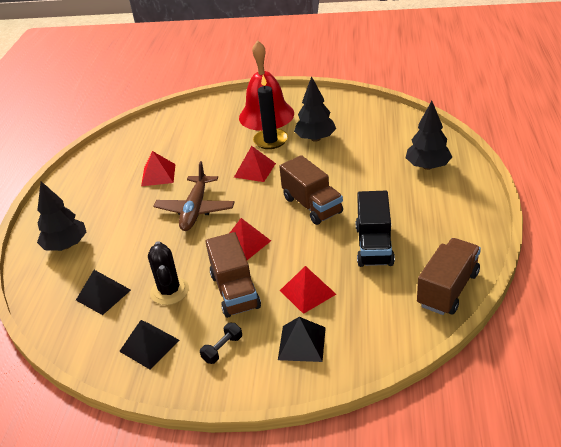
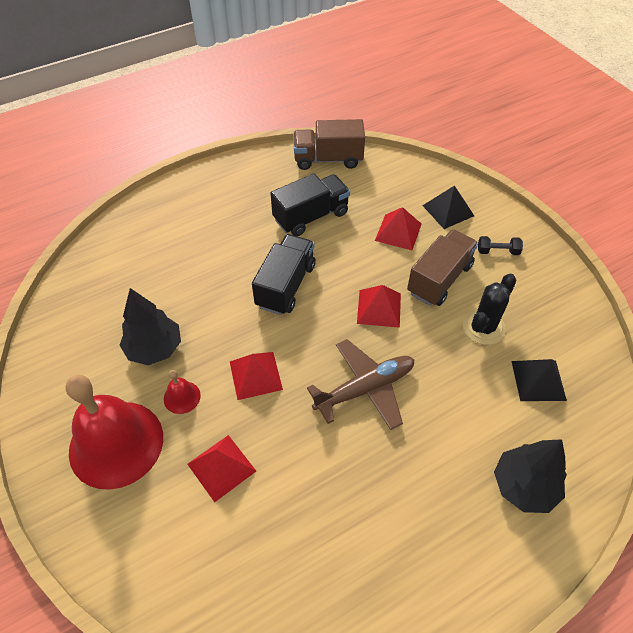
camera: 130 degrees left, 15 degrees up
(149, 345) = (543, 300): black pyramid -> none
(158, 175) = (333, 487): red pyramid -> red pyramid (221, 467)
(270, 140) = (182, 397): black candle -> red bell
(312, 205) = (286, 286): brown truck -> black truck
(427, 166) = (165, 226): black tree -> none

